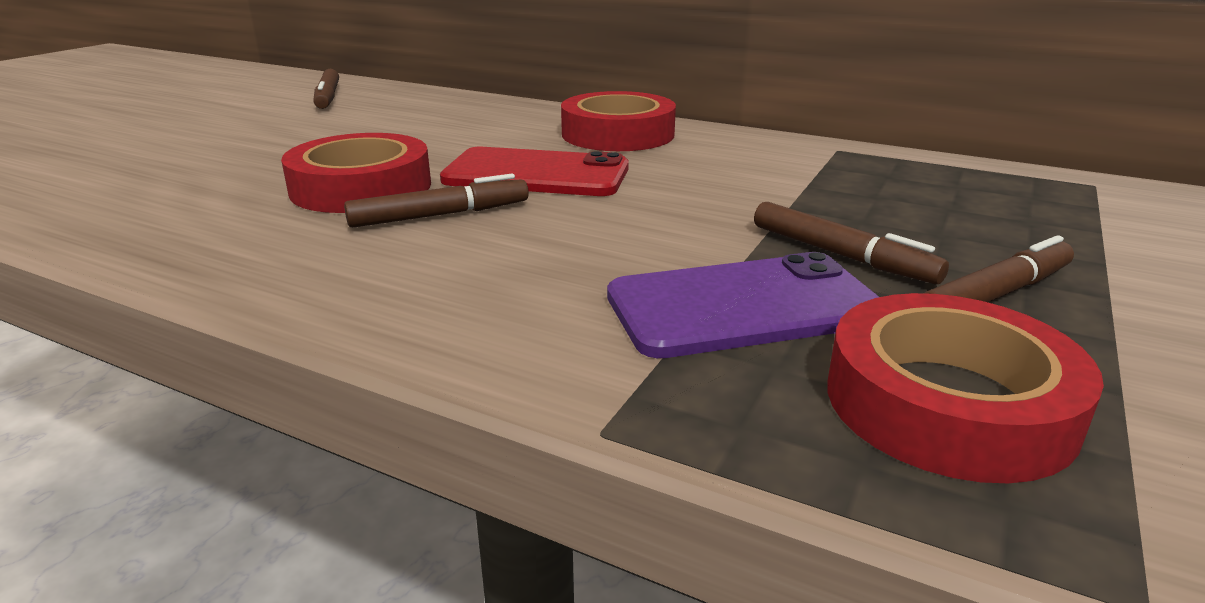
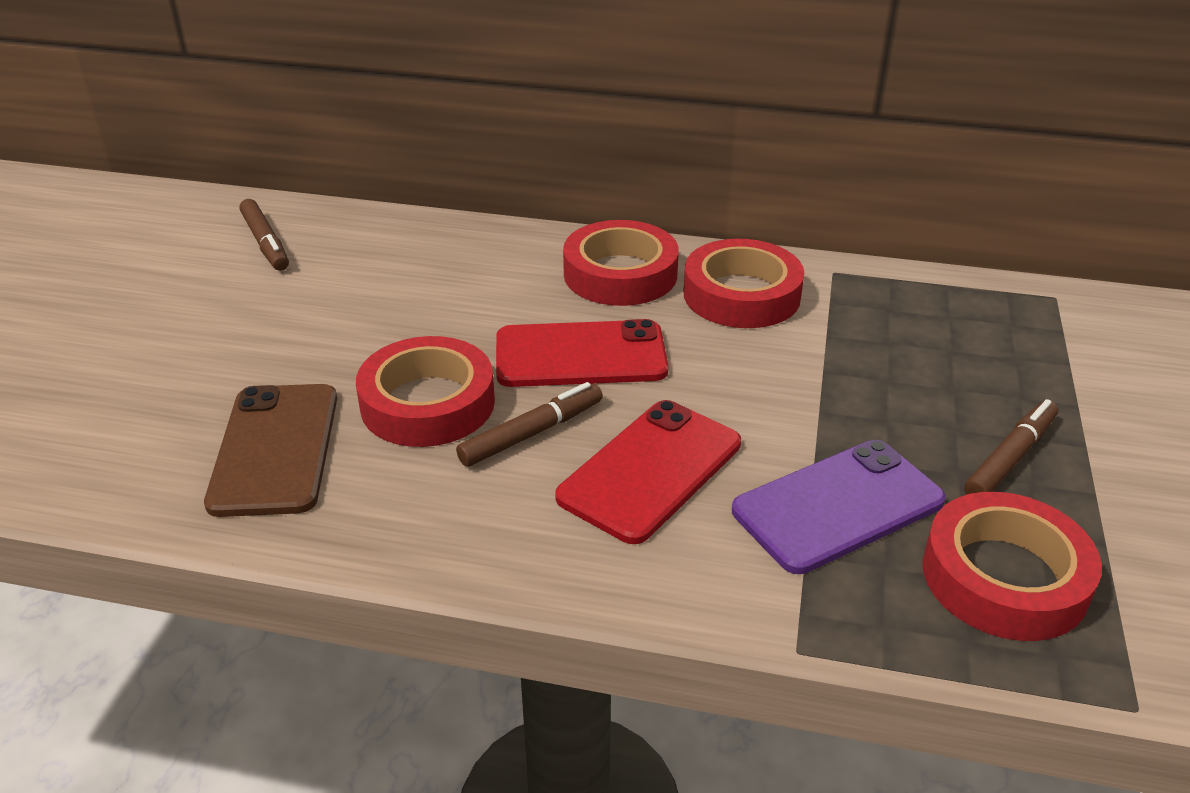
camera: 15 degrees left, 10 degrees up
(192, 199) = (275, 449): none -> brown phone
(540, 253) = (651, 470): none -> red phone
(730, 154) = (741, 295): none -> red tape
(841, 255) = (887, 430): brown marker -> none

